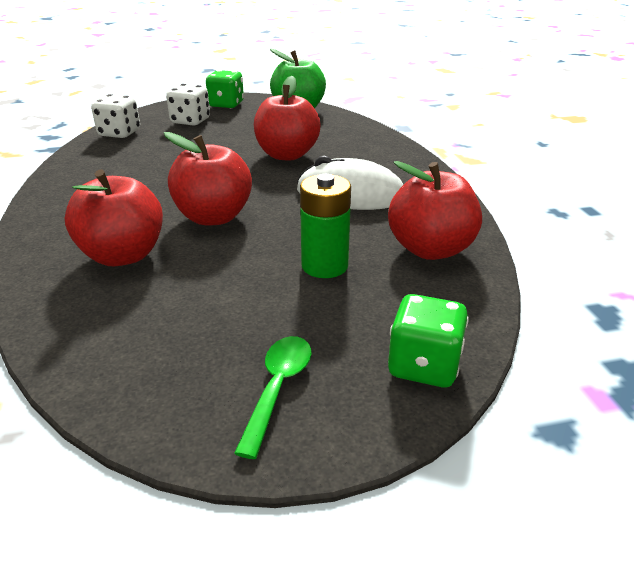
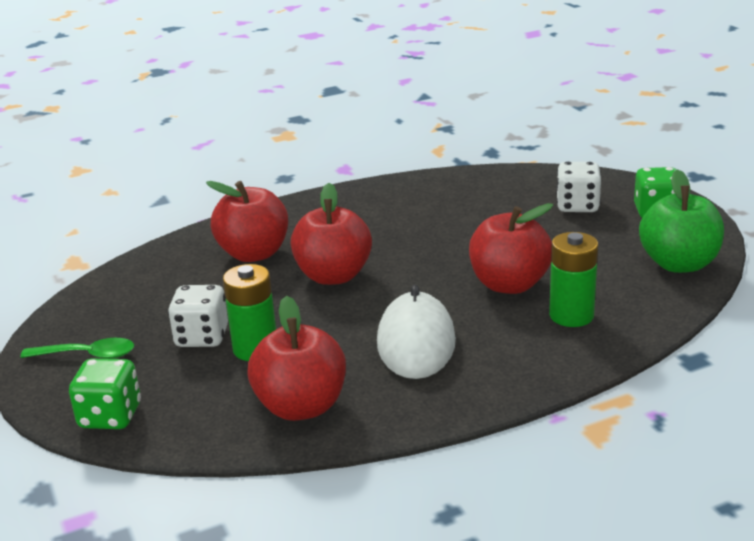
camera: 80 degrees right, 5 degrees down
(119, 133) = (511, 180): white dice -> white dice (202, 337)
(343, 144) = (571, 315): none -> green battery

